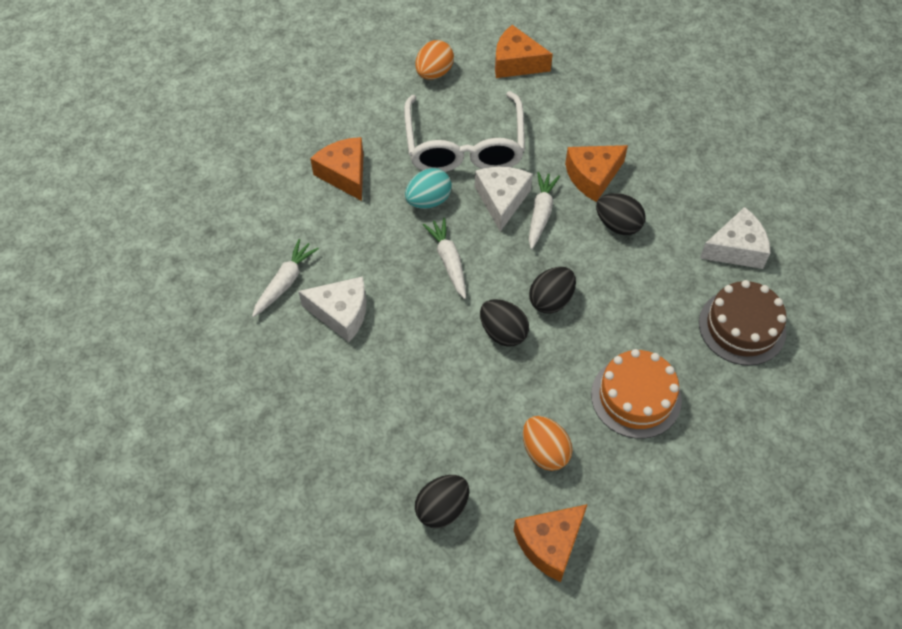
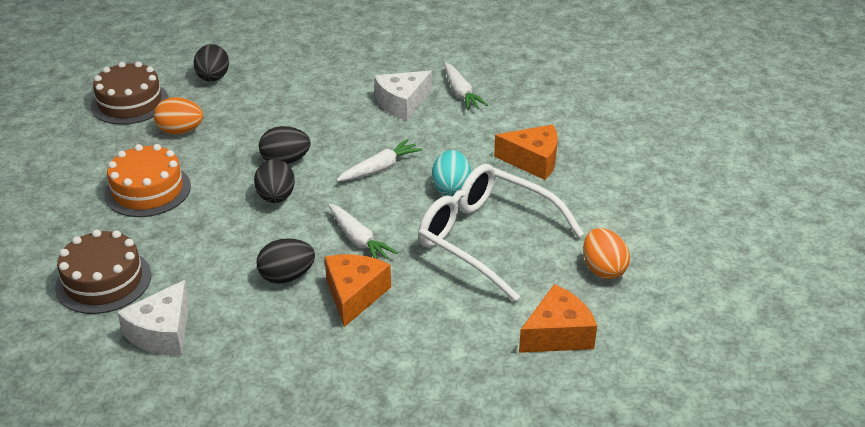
camera: 130 degrees right, 20 degrees down
(449, 261) = (380, 168): white carrot -> white carrot turned 60 degrees counterclockwise
(502, 200) = (400, 226): white cheese -> none
(550, 544) = (130, 103): orange cheese -> brown cake

